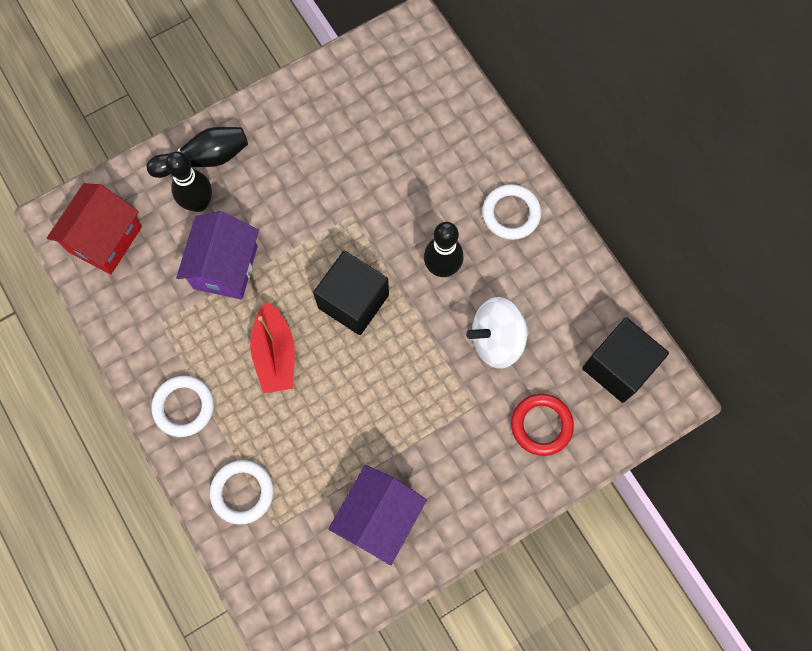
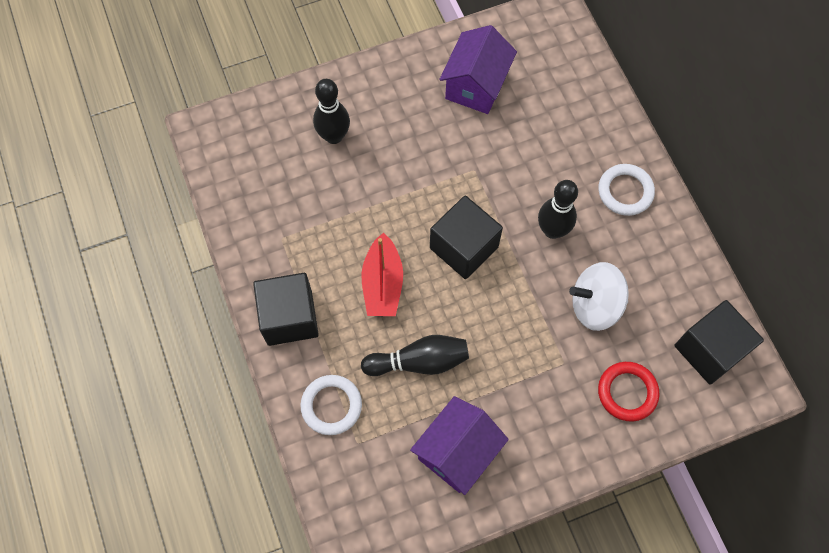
camera: 10 degrees right, 5 degrees down
(105, 239) = (243, 155): red house -> none
(184, 407) = (289, 317): white ring -> black cube
(204, 159) = (345, 98): black bowling pin -> black bowling pin (419, 361)
(225, 267) = (349, 197): purple house -> purple house (476, 85)

